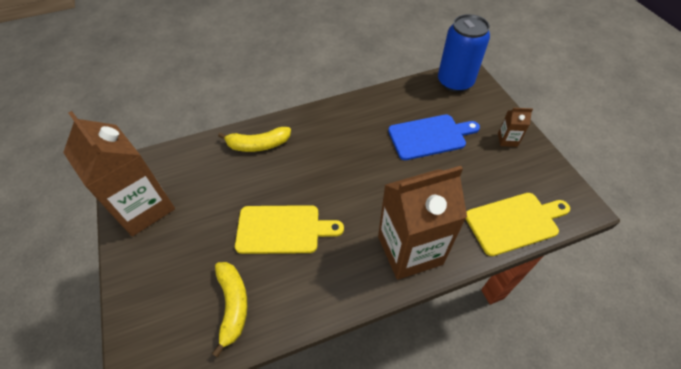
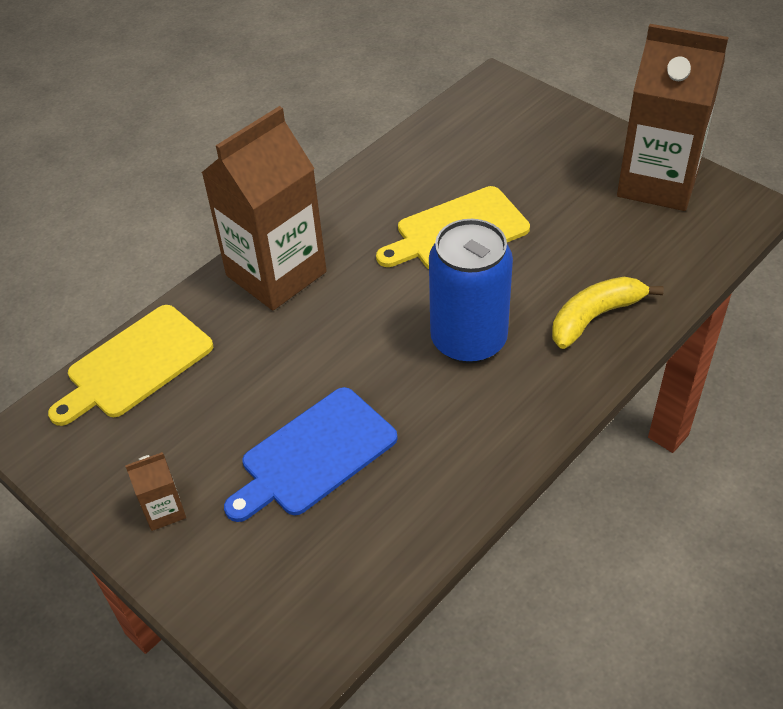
camera: 155 degrees right, 5 degrees down
(233, 305) = (451, 150): yellow banana -> none
(455, 82) = (310, 623): blue can -> blue can (468, 340)

